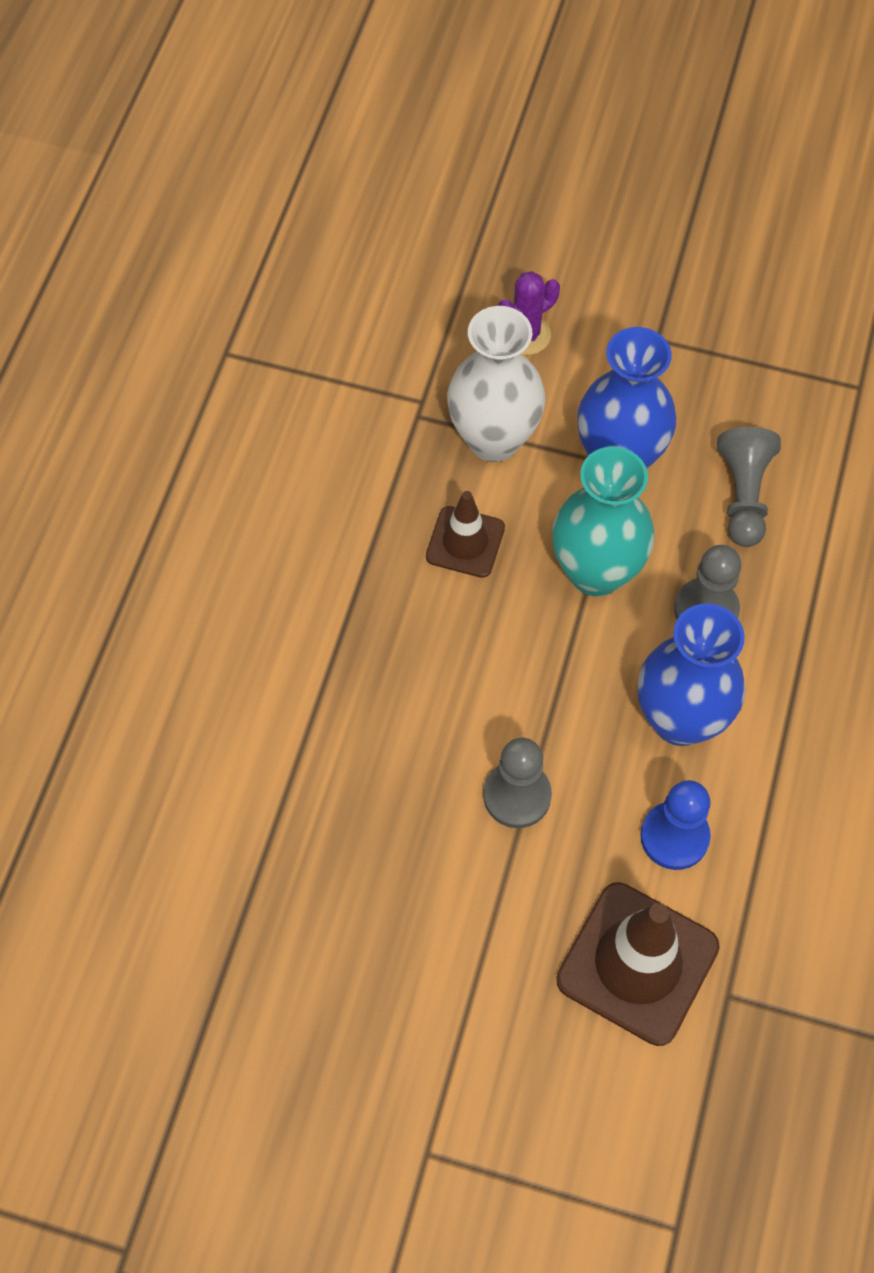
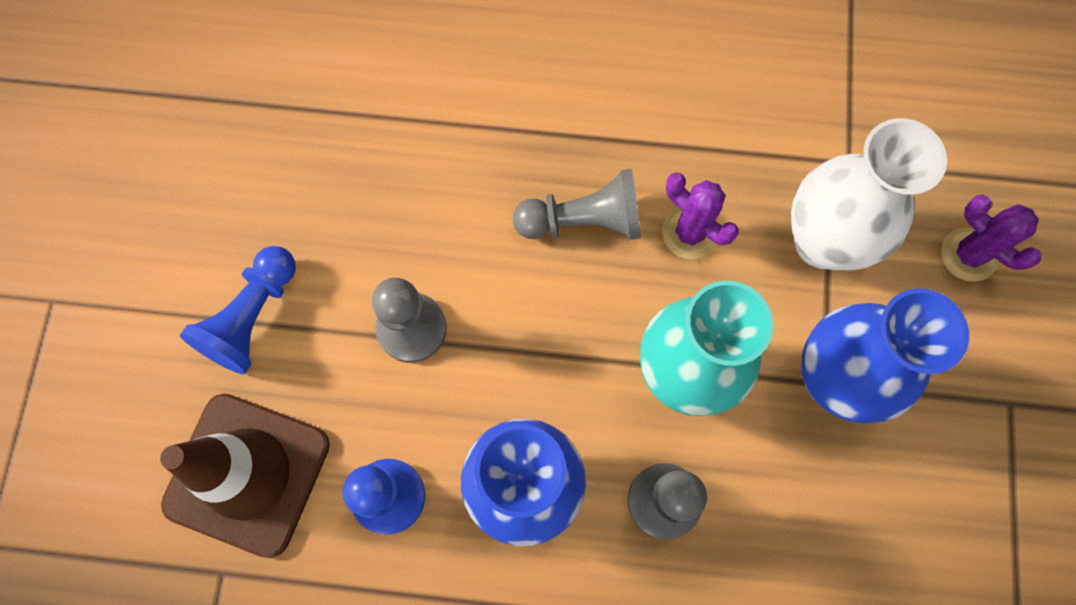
camera: 80 degrees right, 10 degrees up
(465, 542) = (689, 233): brown traffic cone -> purple cactus
(480, 945) = (252, 317): none -> blue pawn
(743, 495) = (824, 529): grey pawn -> grey pawn (583, 221)

